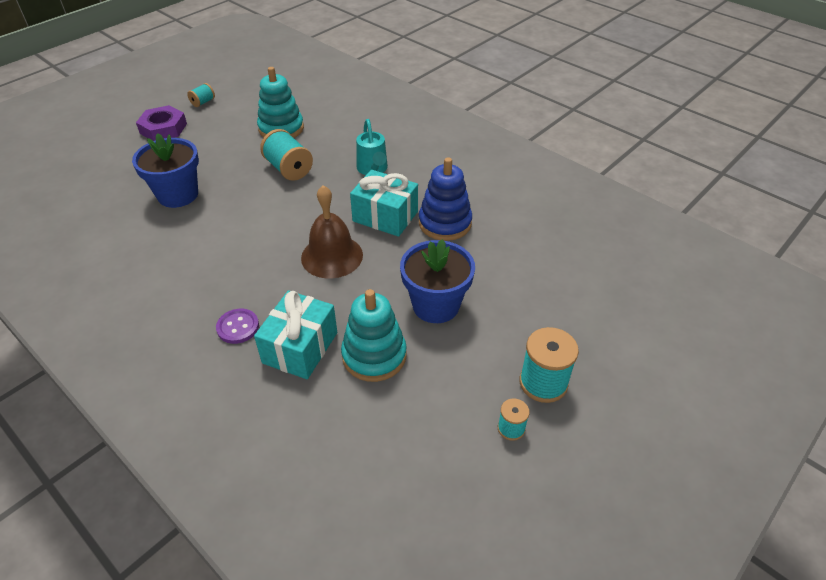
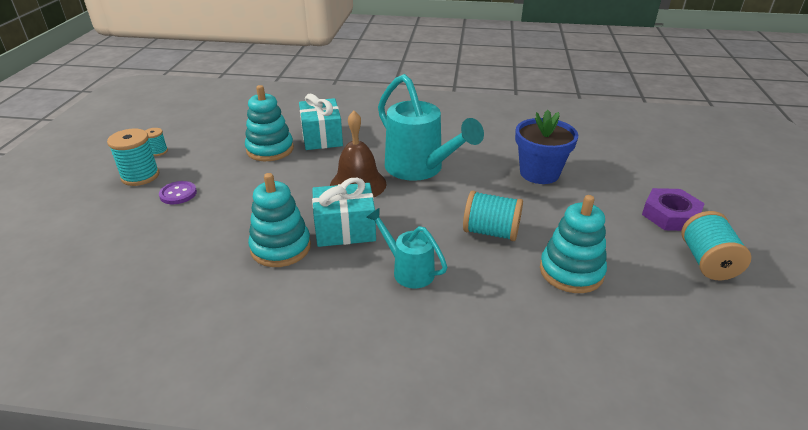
camera: 145 degrees right, 10 degrees down
(203, 102) = (707, 262): turquoise spool -> turquoise spool, size x1.85
(238, 327) = (372, 131): purple button -> purple button (178, 194)
(260, 247) = (419, 169): none -> turquoise watering can
(436, 305) = (245, 186): blue flower pot -> none
(445, 223) = (281, 247): blue stacking toy -> turquoise stacking toy

